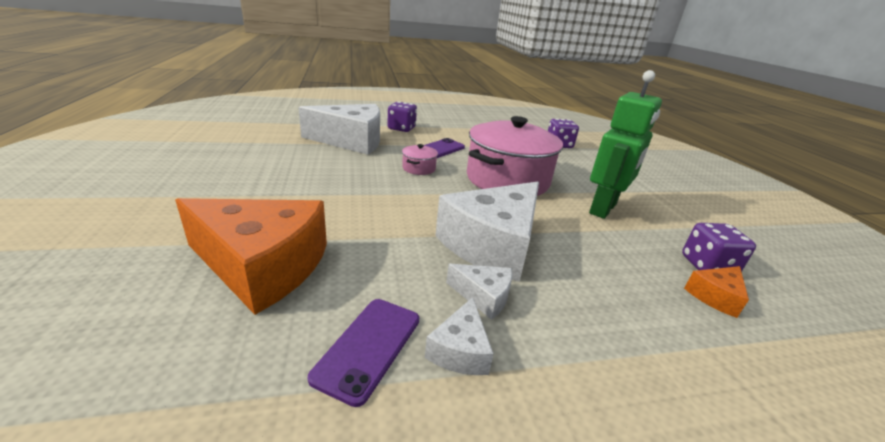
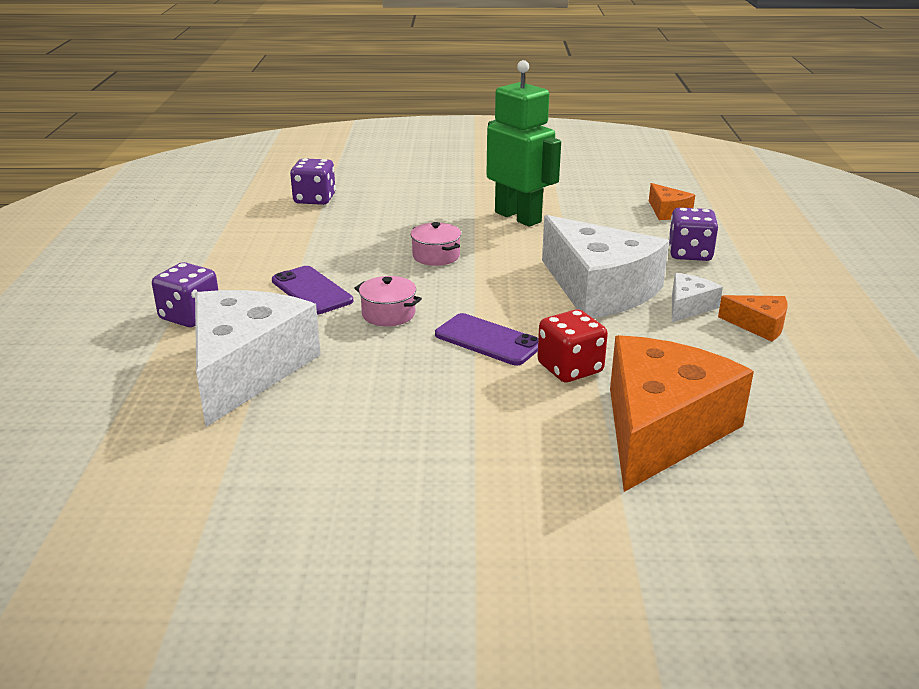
camera: 75 degrees left, 0 degrees up
(356, 227) = (570, 368): none -> red dice
(368, 347) = (767, 365): purple phone -> purple phone (488, 340)
(460, 350) = (759, 325): white cheese -> orange cheese
(507, 180) = (436, 256): pink pot -> pink pot, size x0.40
(707, 266) = (624, 201): purple dice -> purple dice (690, 254)

